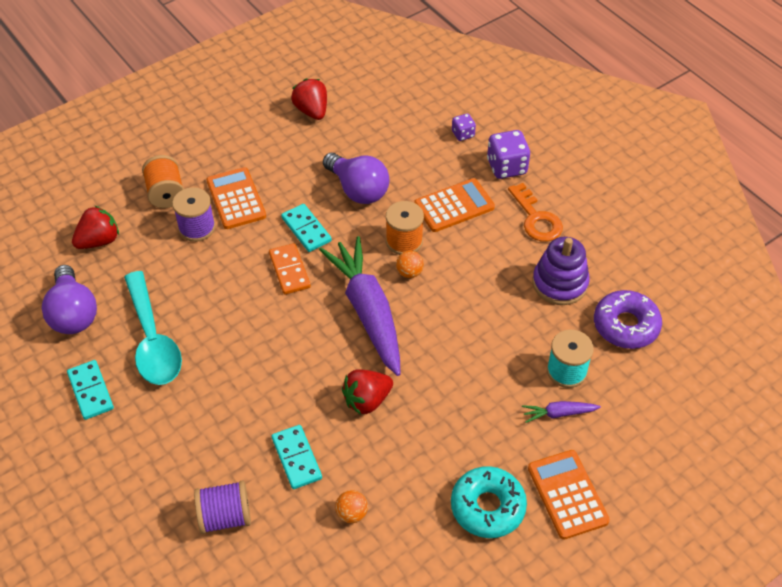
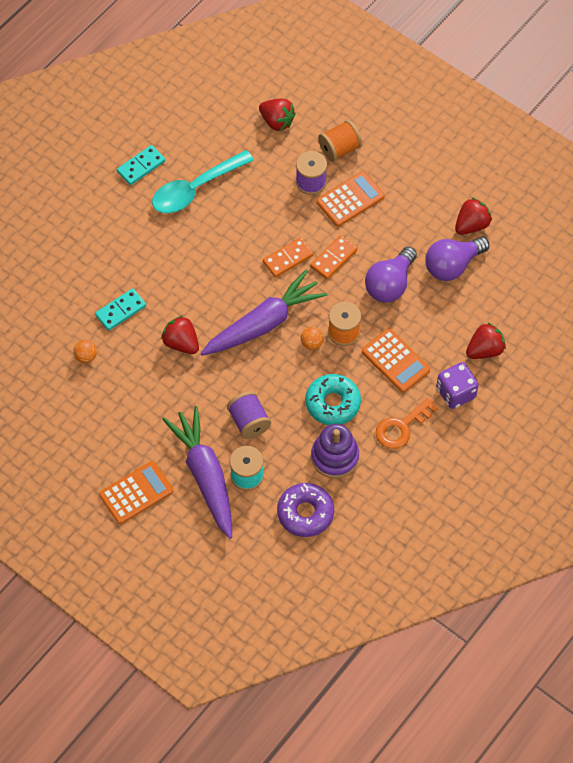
camera: 75 degrees right, 10 degrees up
(73, 313) = (204, 131): purple light bulb -> purple light bulb (452, 265)
(225, 517) = (64, 280): purple spool -> purple spool (249, 422)
(306, 229) = (333, 258): turquoise domino -> orange domino
(463, 134) = (484, 350): purple dice -> red strawberry
(487, 507) = (113, 442): turquoise donut -> turquoise donut (332, 403)
(559, 413) = (205, 476): purple carrot -> purple carrot, size x2.37

